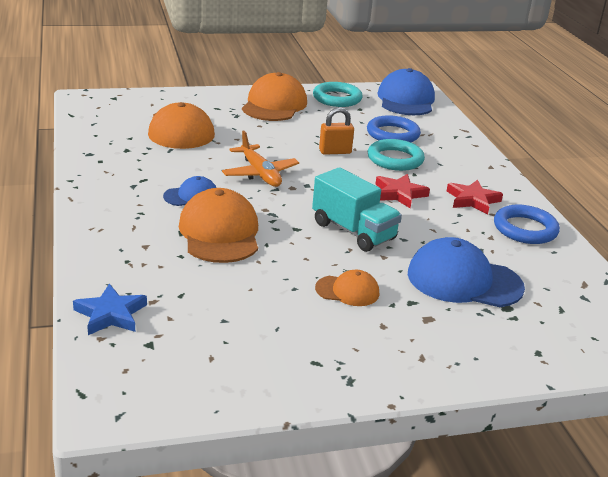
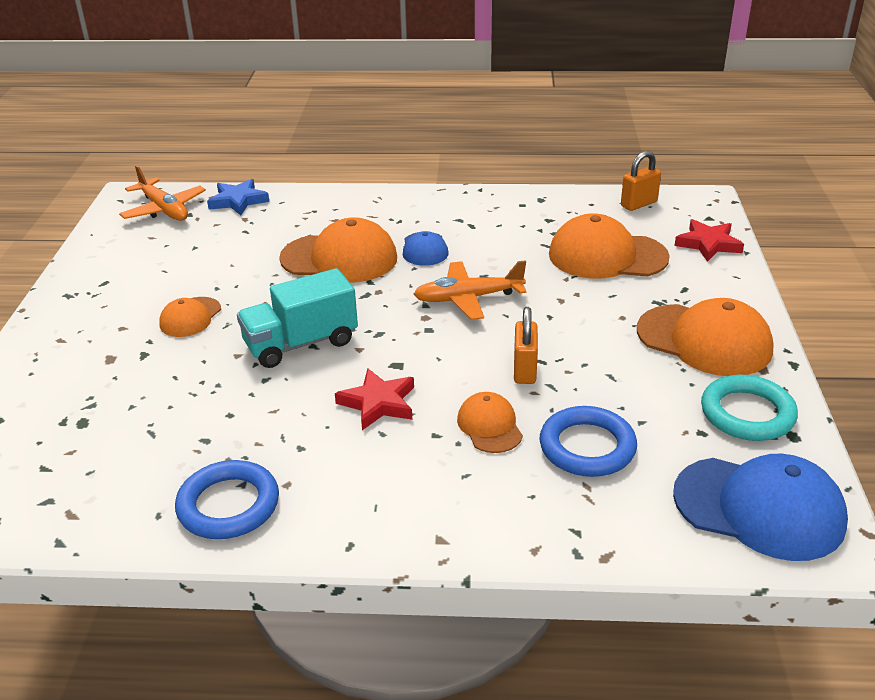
camera: 110 degrees right, 5 degrees up
(94, 118) = (638, 204): none -> orange padlock
(141, 366) = (164, 209): none -> orange plane
(395, 159) = (489, 426): turquoise ring -> orange cap
(464, 280) = (153, 403): blue cap -> none
(472, 200) = (334, 474): red star -> red star (708, 244)

